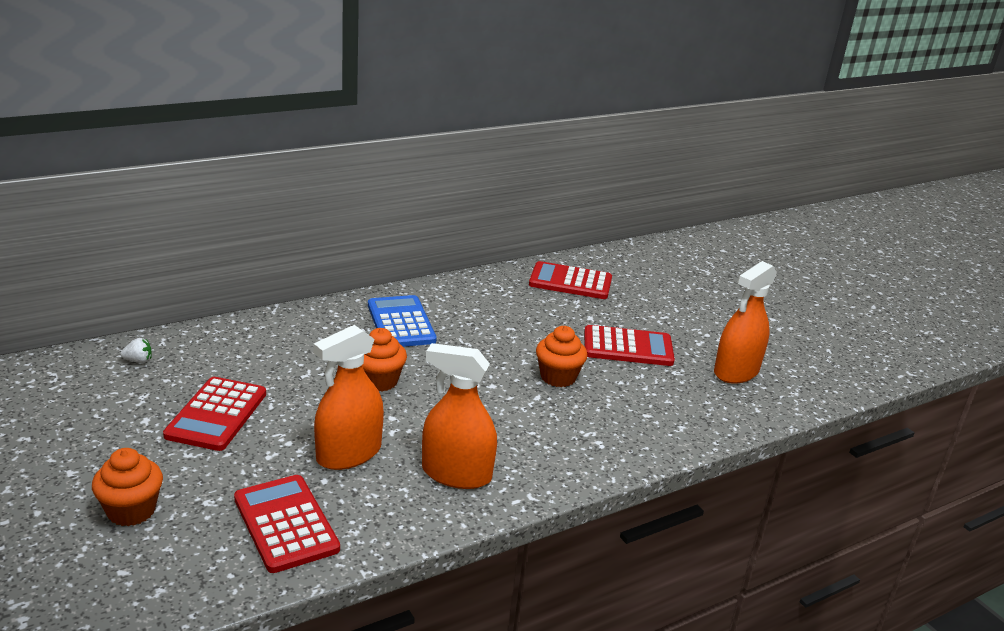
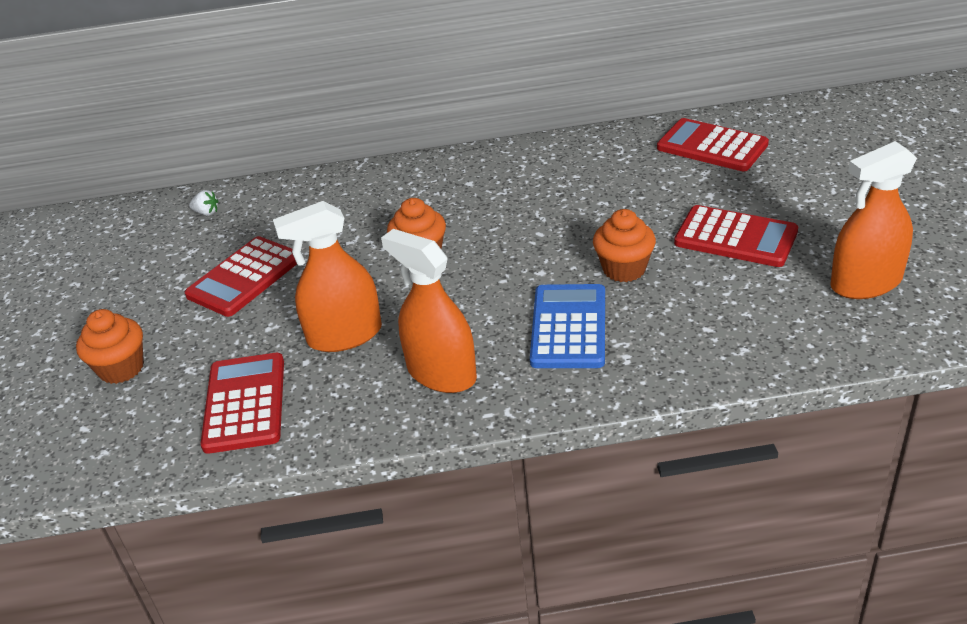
camera: 30 degrees right, 10 degrees up
(400, 323) = (481, 188): blue calculator -> blue calculator (568, 327)

